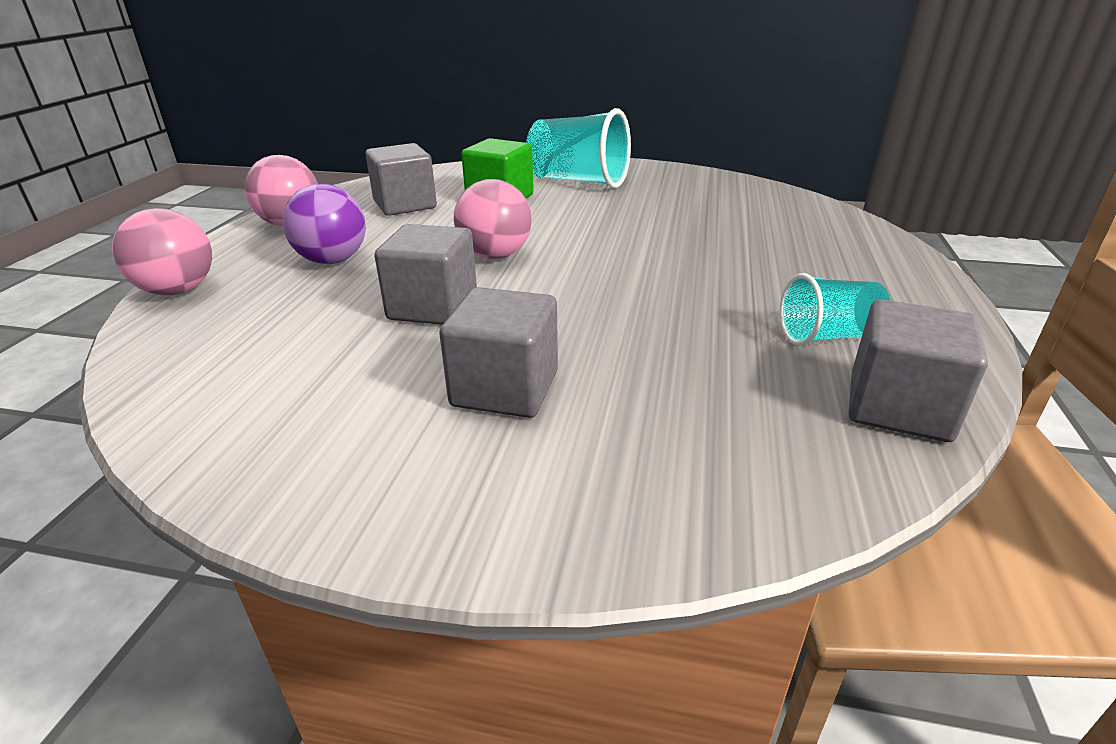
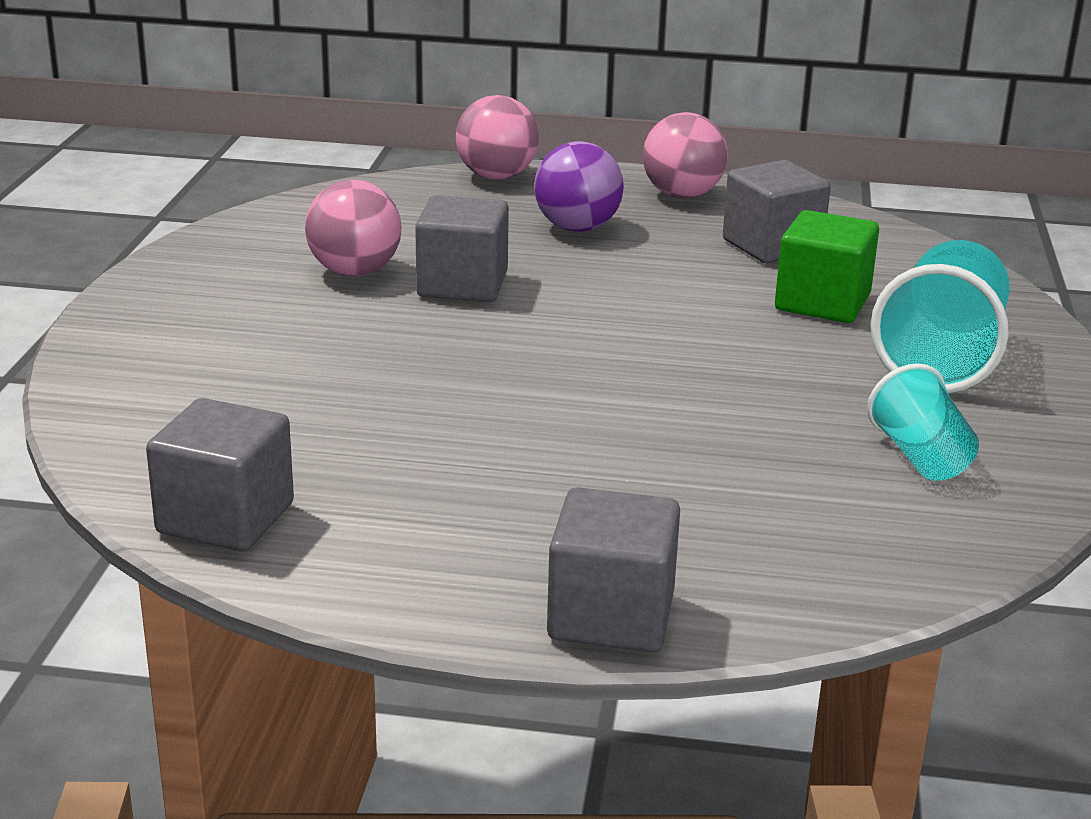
camera: 85 degrees right, 5 degrees down
(495, 255) = (605, 308): pink ball -> pink ball (354, 272)
(505, 388) = (298, 325): grey cube -> grey cube (611, 616)
(828, 336) = (383, 503): turquoise cup -> turquoise cup (920, 457)

